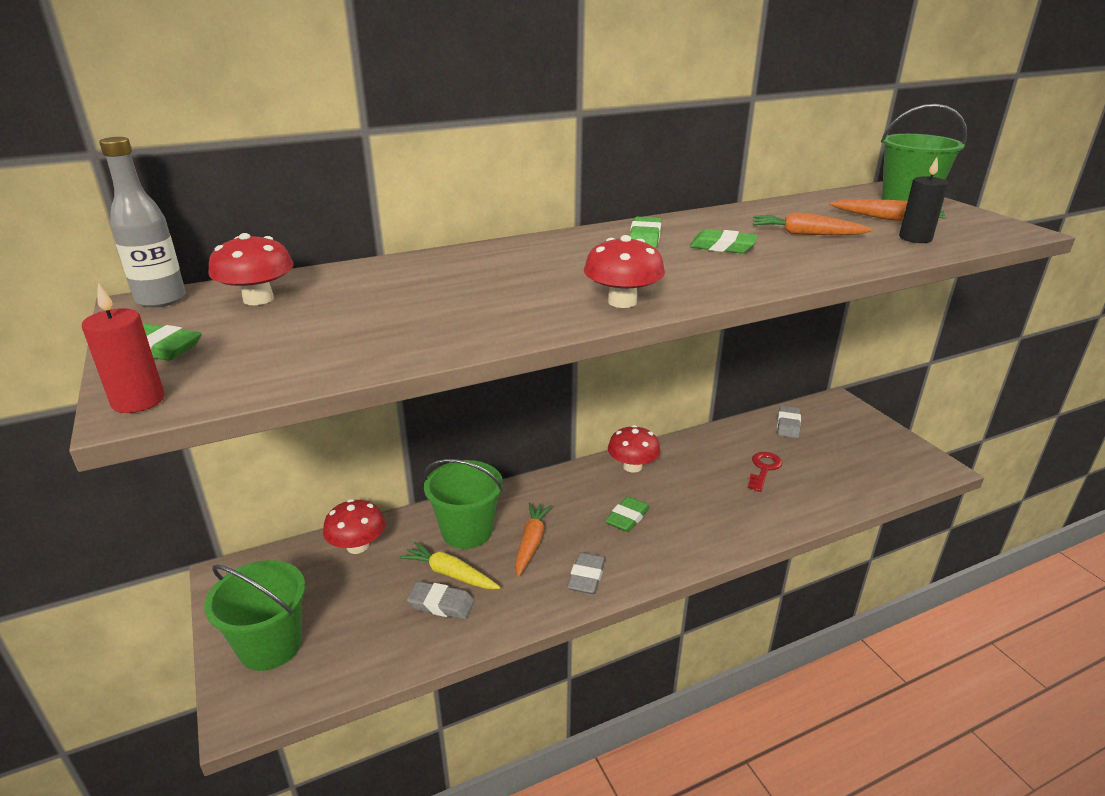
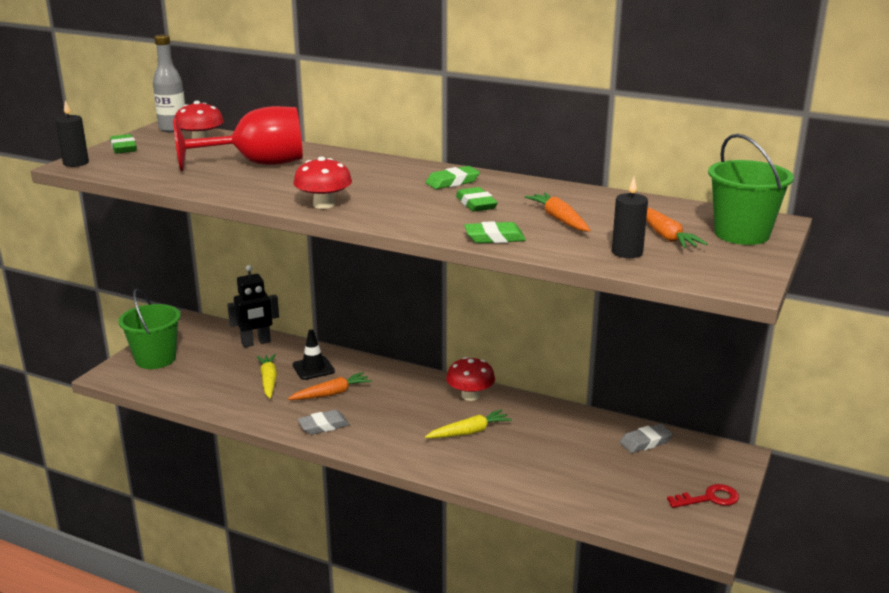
camera: 50 degrees right, 5 degrees down
(138, 401) = (76, 163): red candle -> black candle
(357, 546) = (256, 343): red mushroom -> black robot
(415, 294) = (257, 164): none -> red goblet
(441, 604) = (240, 390): grey eraser -> none
(467, 531) = (313, 368): green bucket -> black traffic cone
(627, 518) = (405, 417): green eraser -> green eraser (494, 238)
(691, 496) = (469, 432): none -> yellow carrot
(763, 469) = (555, 451): red key -> red key (709, 498)

